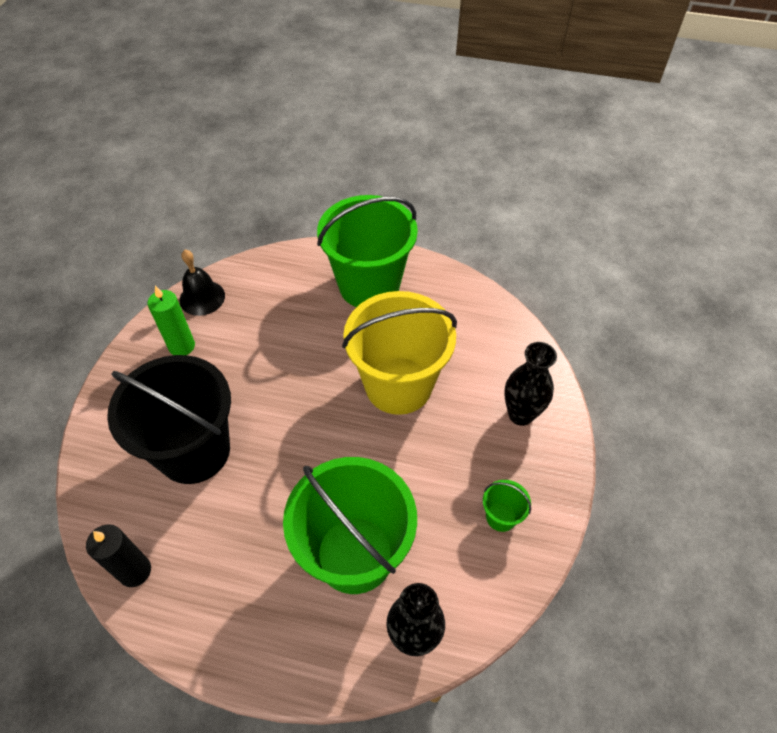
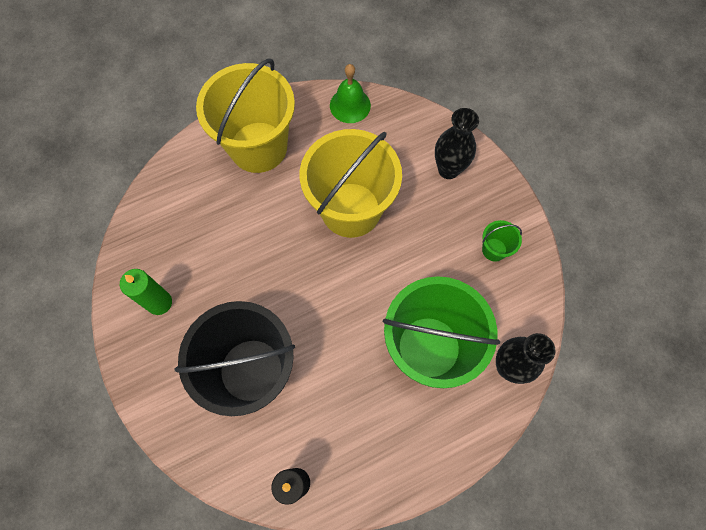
camera: 40 degrees left, 15 degrees up
(202, 297) = (134, 252): black bell -> none
(369, 285) = (258, 147): green bucket -> yellow bucket
(478, 303) = (350, 105): none -> green bell

